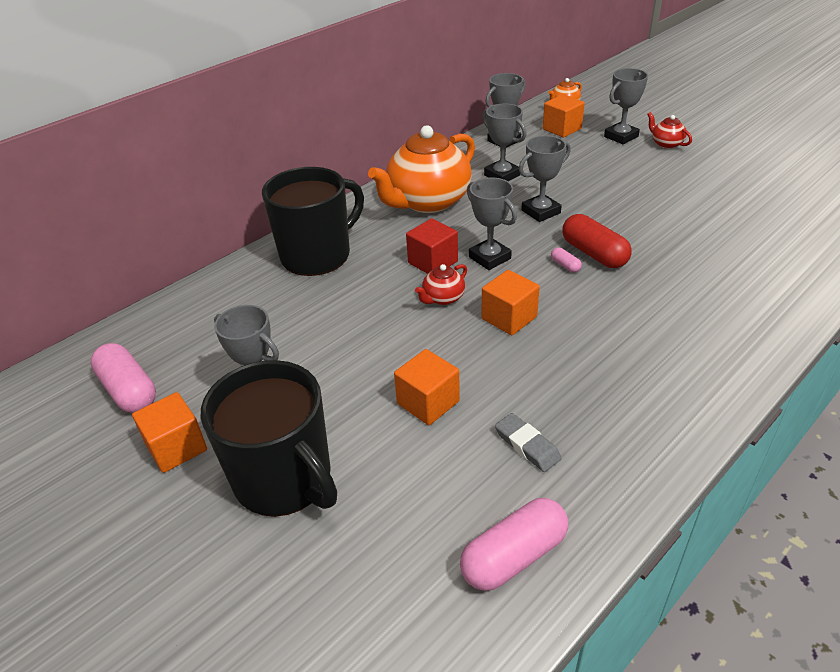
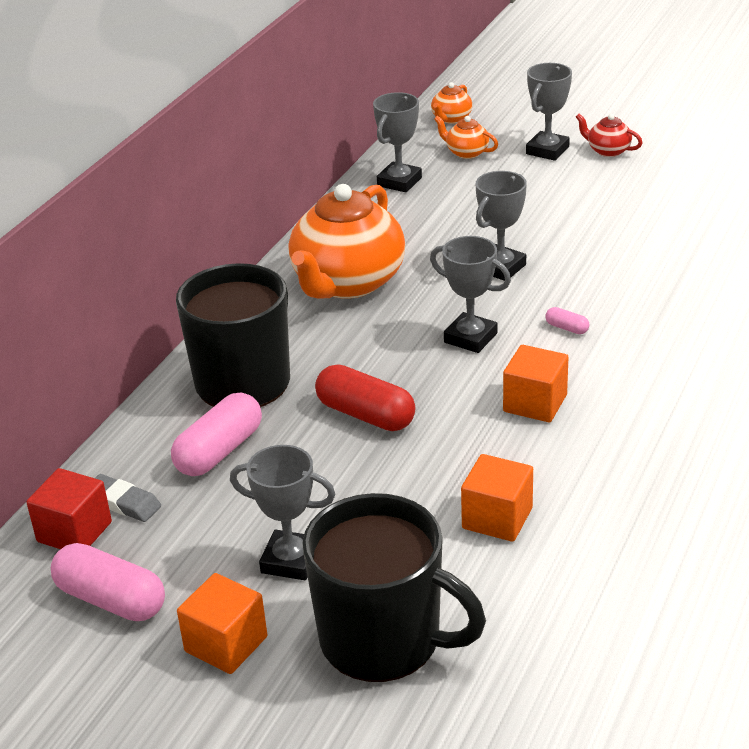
camera: 20 degrees left, 5 degrees down
(433, 262) = (402, 358): red cube -> red cube (74, 532)
(443, 298) = (442, 398): red teapot -> none
(502, 175) = (424, 229): grey trophy -> none
(514, 556) = (678, 641): pink capsule -> pink capsule (219, 451)
(527, 445) = (632, 534): grey eraser -> grey eraser (123, 502)
(562, 129) = (466, 152): orange cube -> orange teapot
(594, 254) = (592, 307): red capsule -> red capsule (366, 415)

